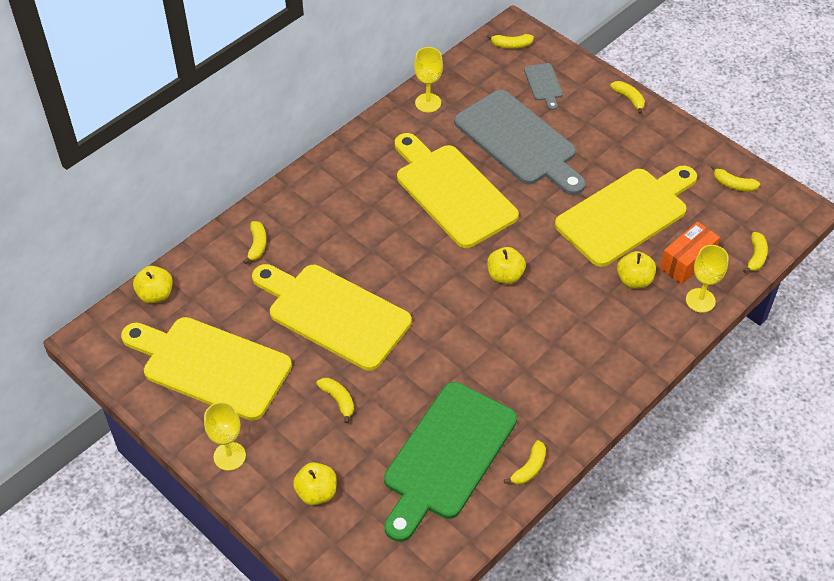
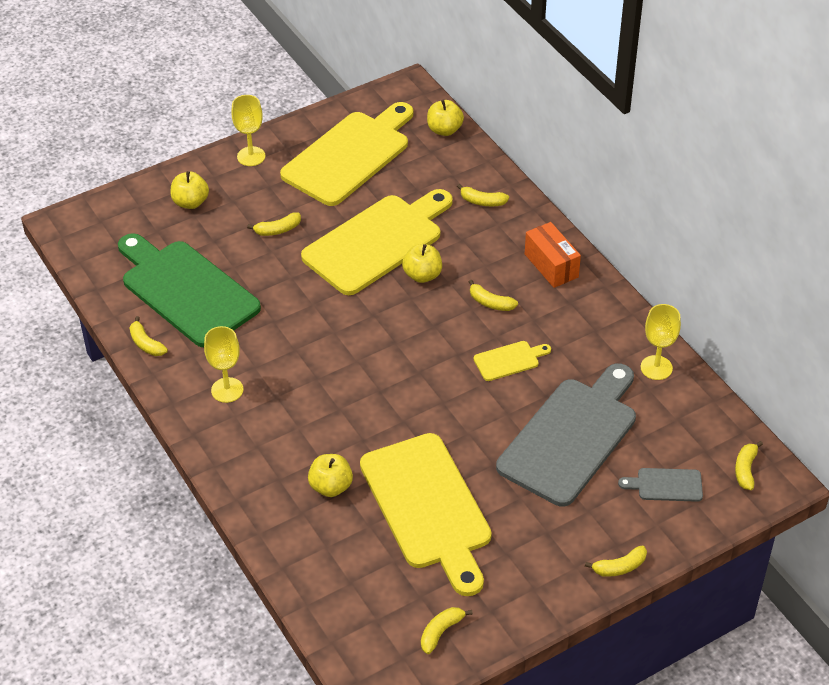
camera: 105 degrees right, 5 degrees down
(452, 192) = (509, 360): yellow cutting board -> yellow cutting board, size x0.43
(505, 276) = (377, 378): yellow apple -> yellow apple (422, 275)
(519, 142) = (571, 437): grey cutting board -> grey cutting board turned 150 degrees clockwise
(687, 262) = (338, 544): orange box -> orange box (551, 265)
(700, 300) = (281, 539): yellow goblet -> yellow goblet (227, 390)
(756, 257) = (322, 615): yellow banana -> yellow banana (490, 303)

